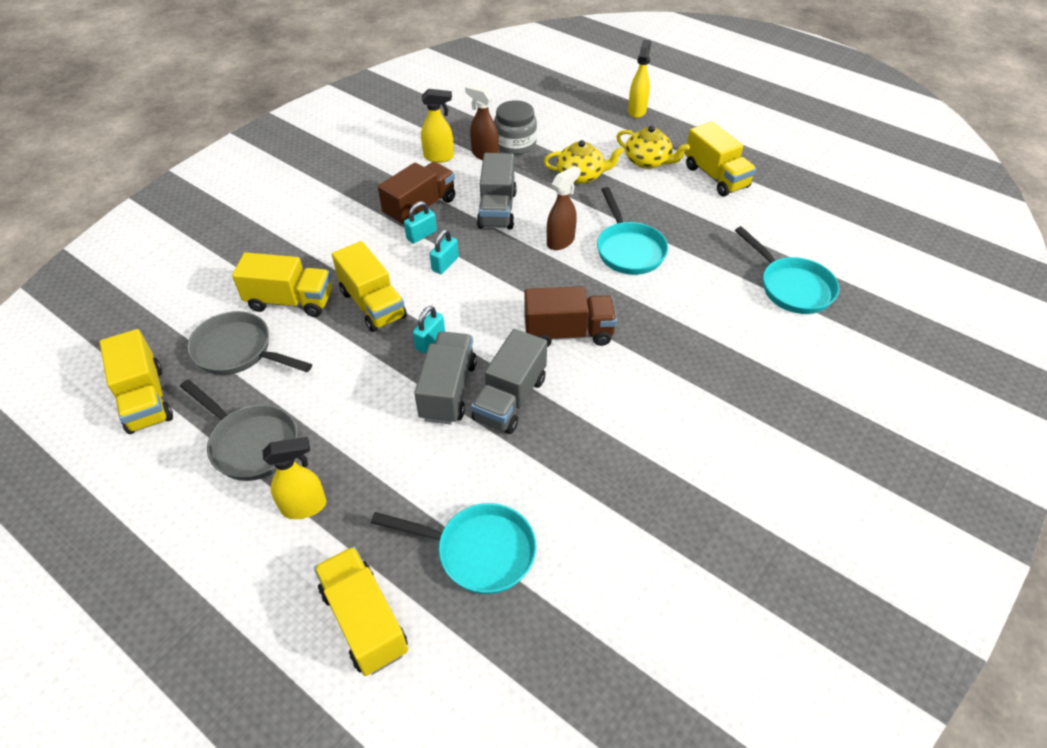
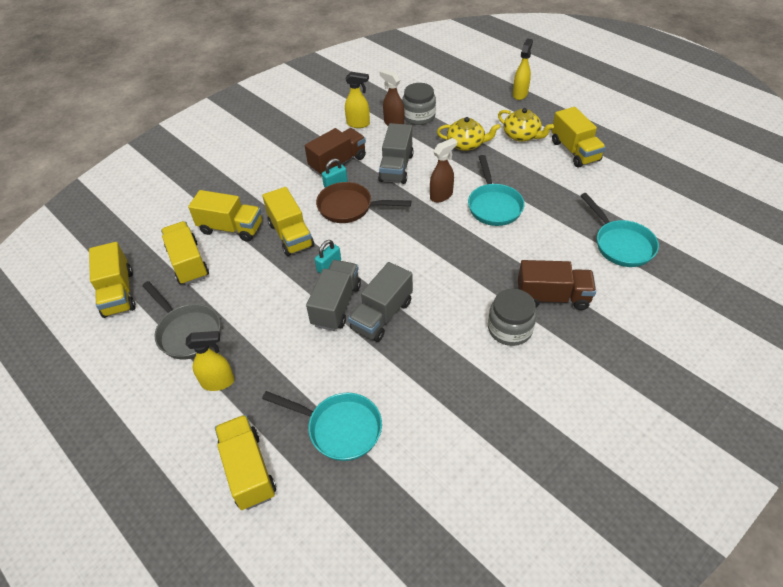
camera: 10 degrees right, 0 degrees up
(238, 351) = (188, 263): grey pan -> yellow truck
(445, 264) = (349, 207): turquoise padlock -> brown pan
(568, 333) = (435, 268): brown truck -> brown truck (552, 297)
(675, 402) = (510, 329): none -> grey jar

